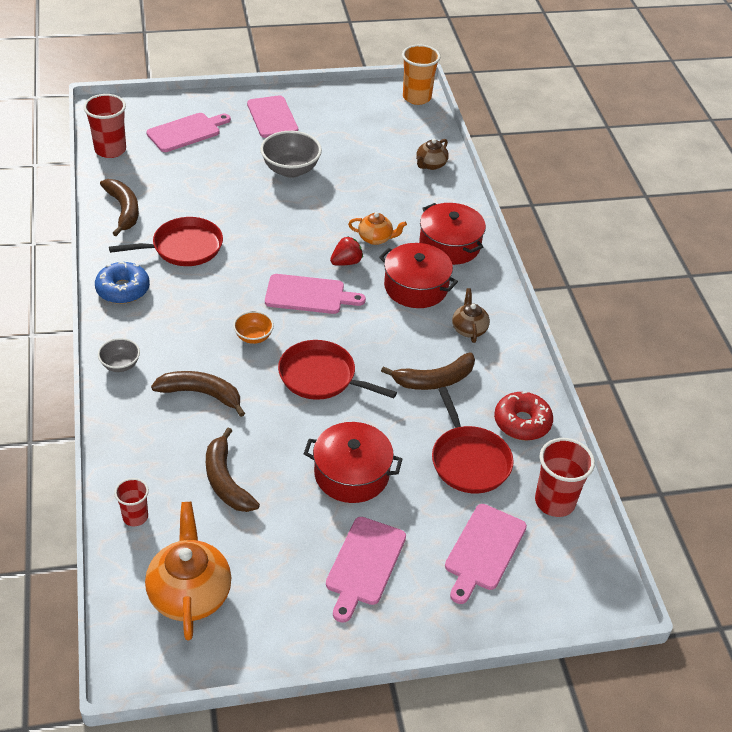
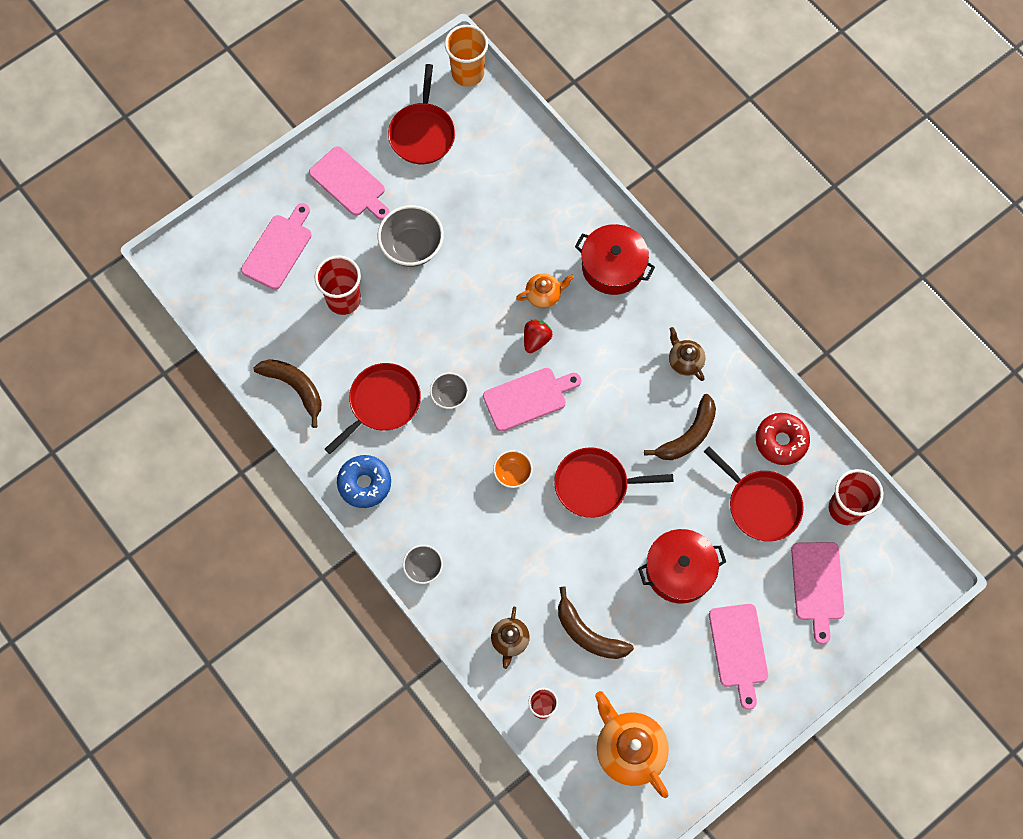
camera: 25 degrees left, 25 degrees up
(110, 150) = (224, 315): red cup -> red cup (343, 299)
(201, 394) = (511, 560): brown banana -> none
(243, 266) = (449, 396): none -> grey bowl
(354, 114) = (422, 133): none -> red pan
(416, 287) = (613, 336): red pot -> none
(430, 165) = (536, 167): brown teapot -> brown teapot (510, 640)

